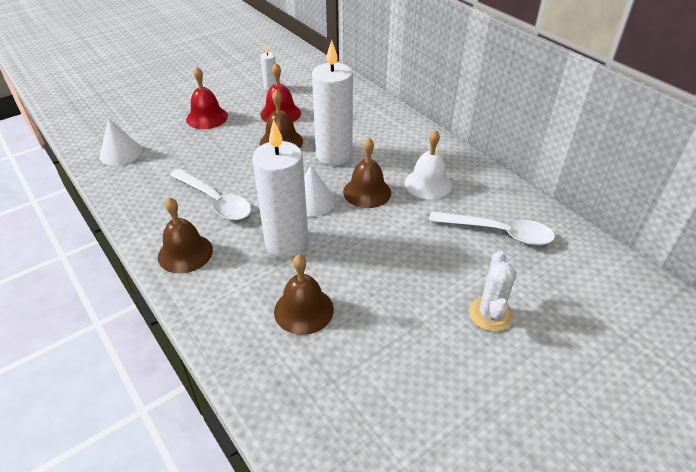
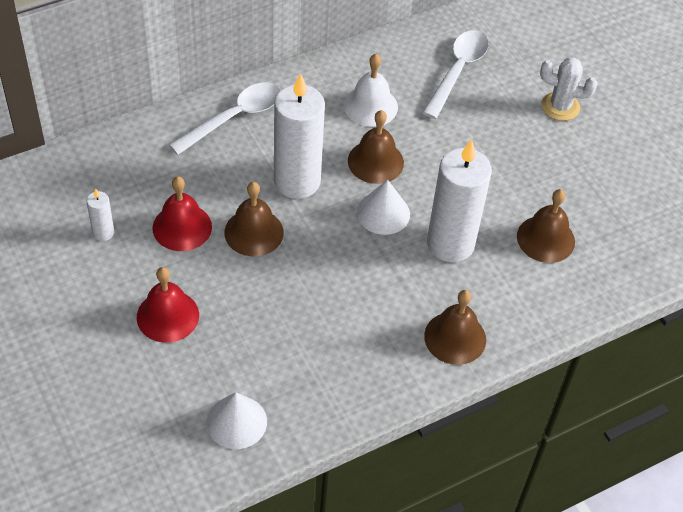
camera: 85 degrees left, 10 degrees up
(215, 201) = (367, 308): white spoon -> white spoon (234, 117)

